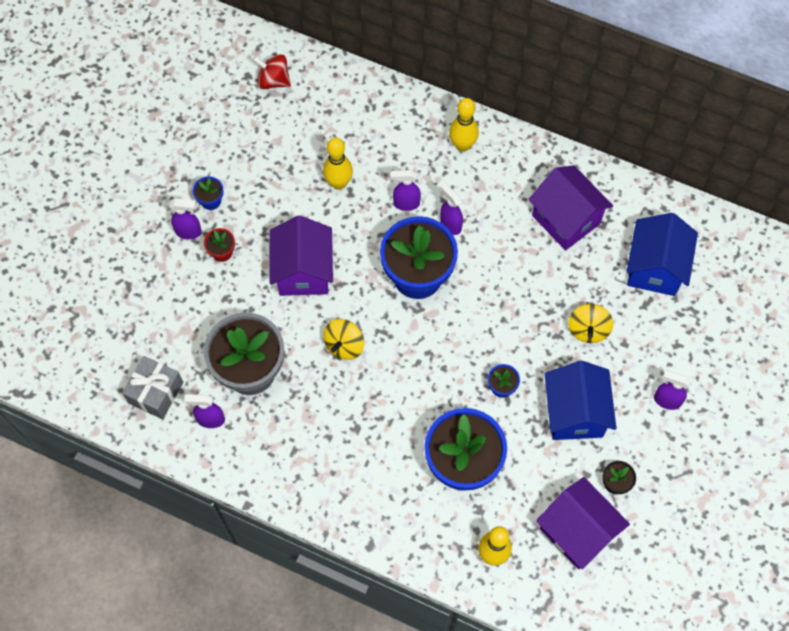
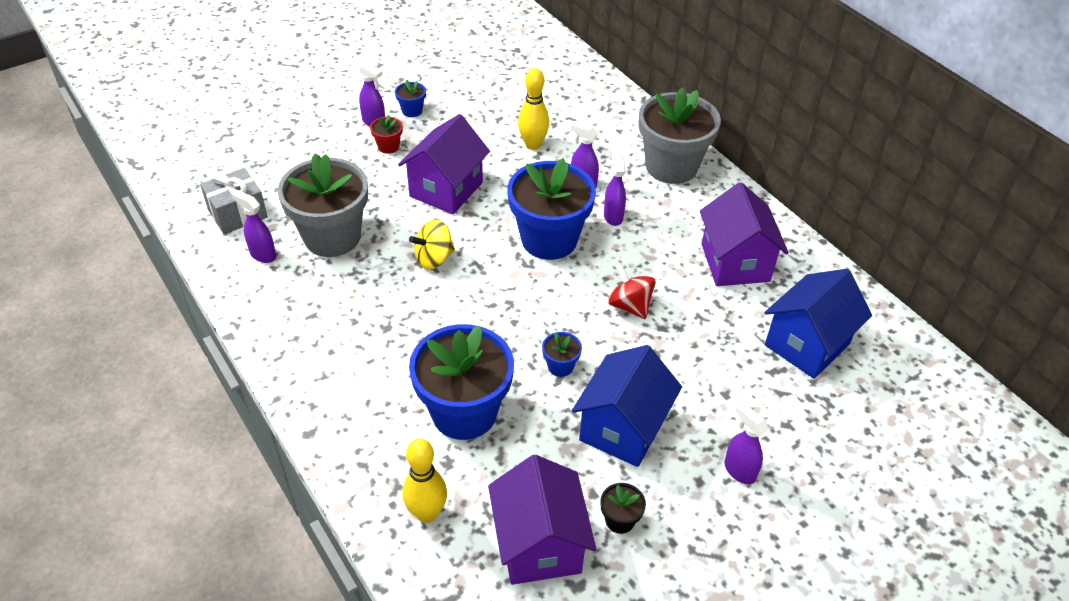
camera: 30 degrees right, 20 degrees down
(273, 80) = (535, 60): red spinning top -> red spinning top (630, 305)
(462, 145) = (671, 166): yellow bowling pin -> grey flower pot
(588, 329) = (693, 362): yellow spinning top -> none

